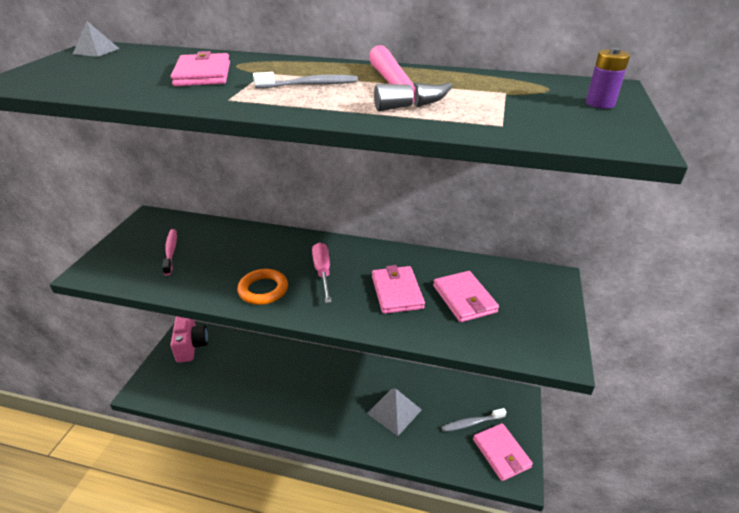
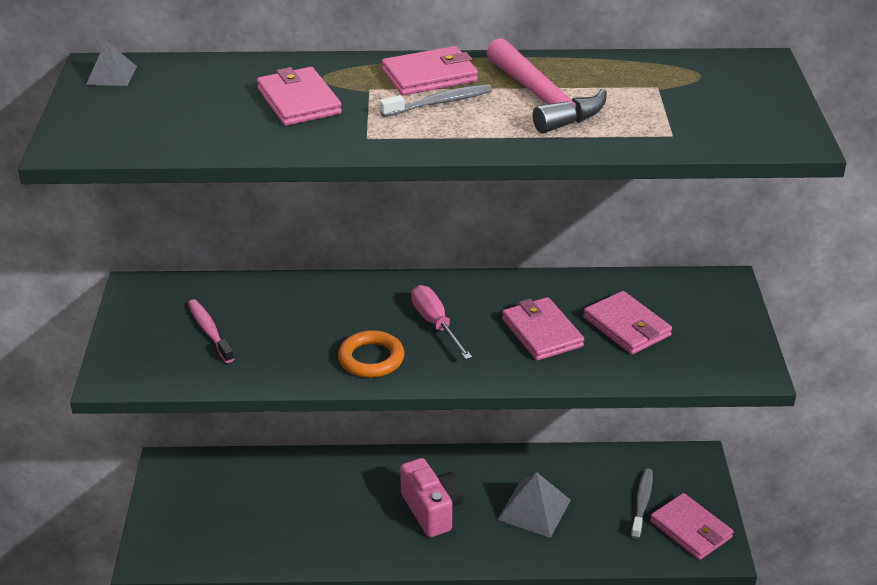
camera: 15 degrees left, 0 degrees up
(191, 346) = (190, 483): pink camera -> pink camera (432, 510)
(318, 70) = (430, 76): none -> pink wallet
(471, 423) = (642, 503): grey toothbrush -> grey toothbrush turned 135 degrees clockwise
(600, 103) = (757, 91): purple battery -> none

